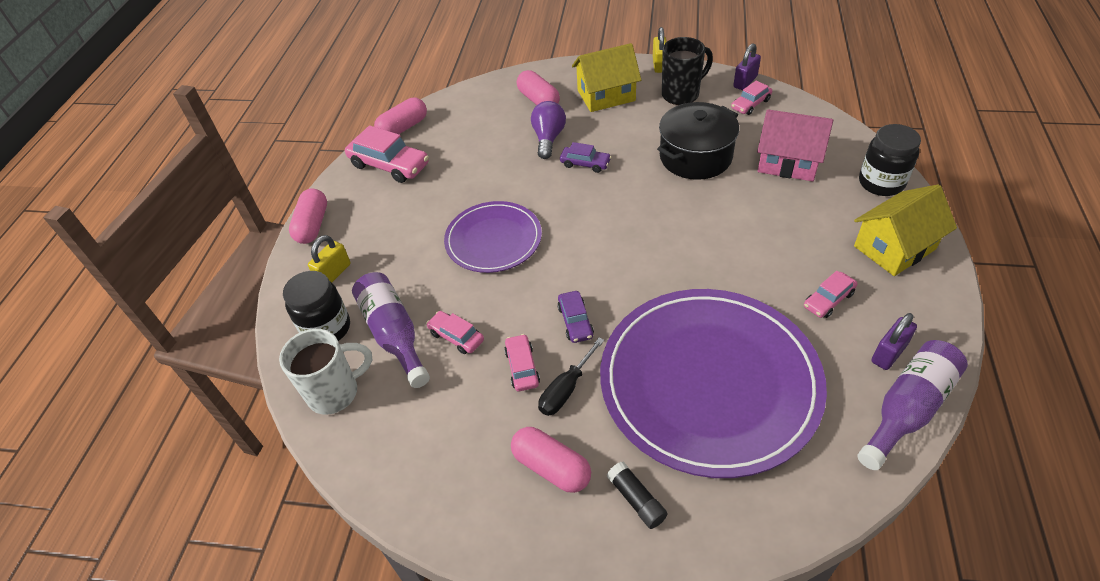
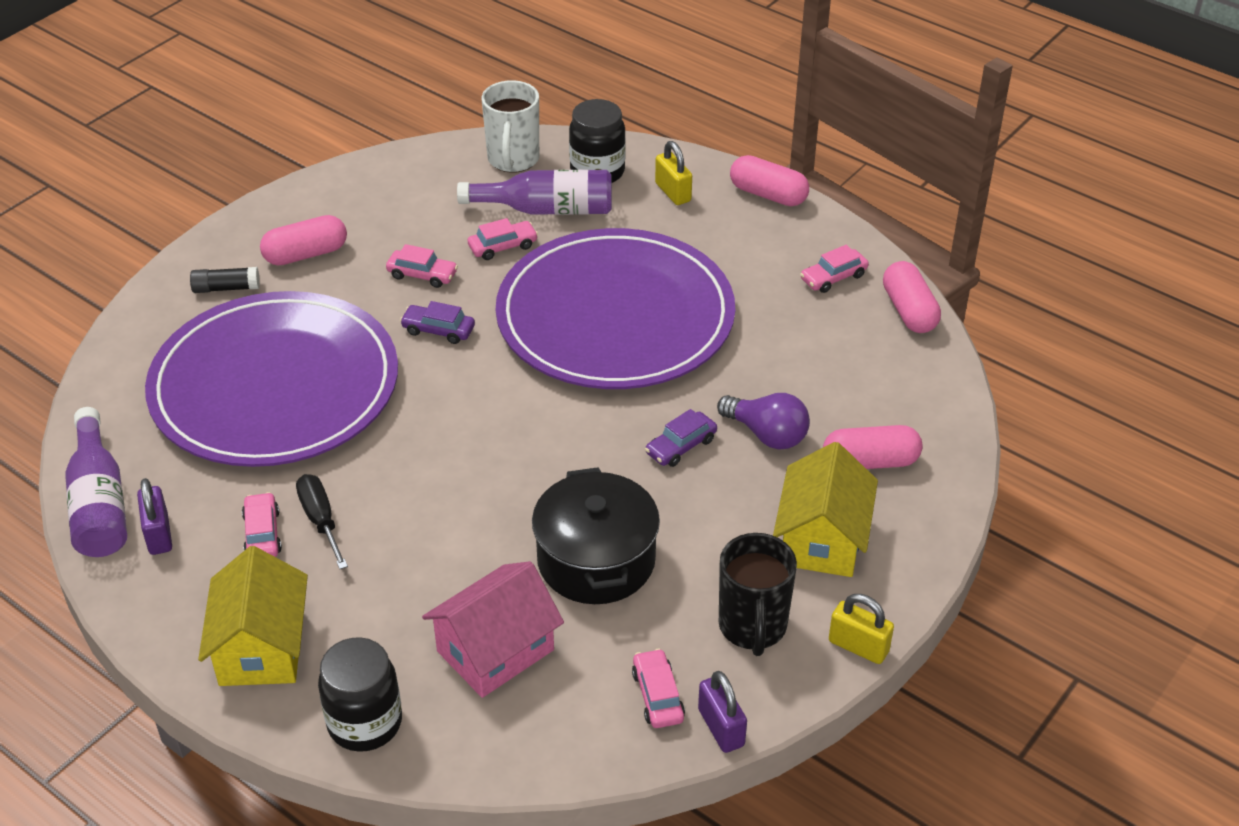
camera: 115 degrees right, 5 degrees down
(389, 165) = (833, 277): pink car -> pink car, size x0.56
(493, 239) = (615, 316): purple plate -> purple plate, size x1.85
(566, 389) = (369, 292): black screwdriver -> black screwdriver (320, 520)

